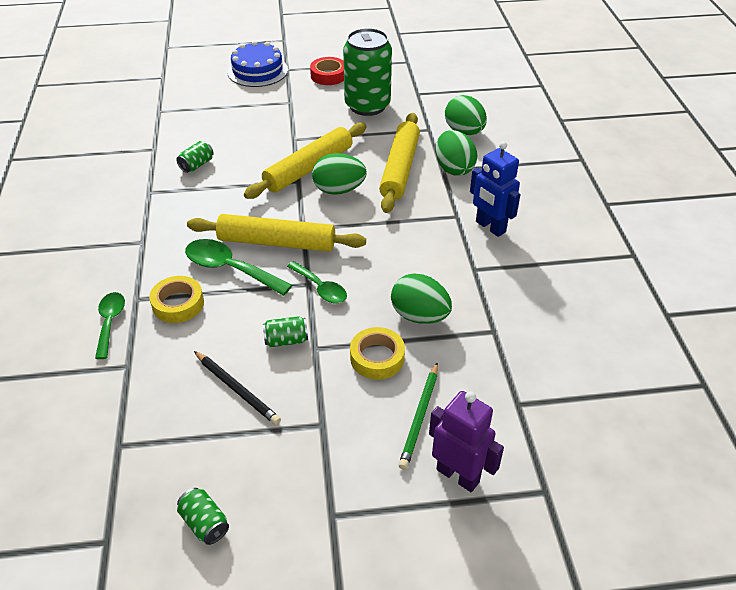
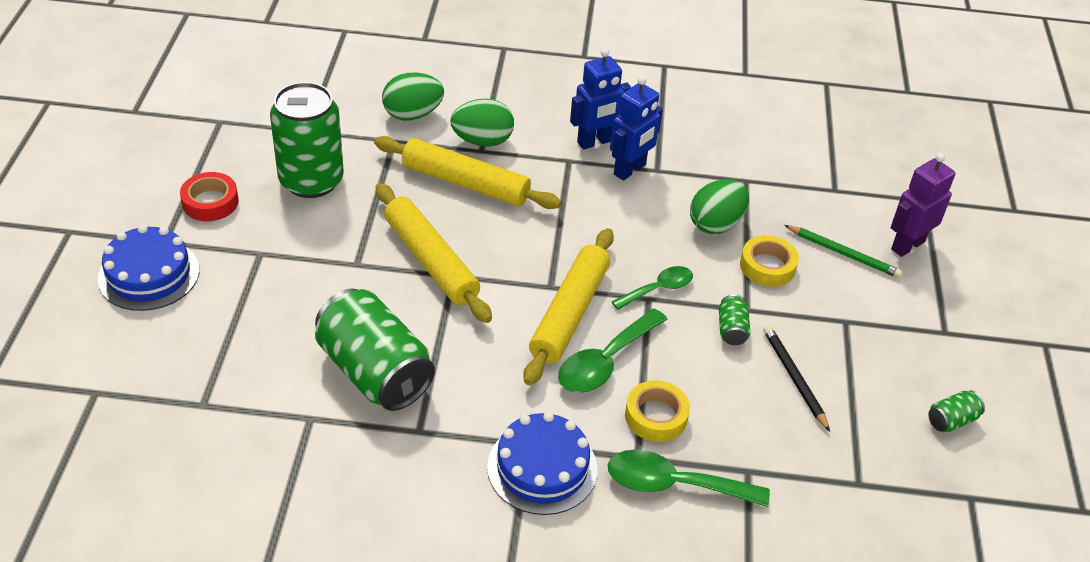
camera: 80 degrees left, 0 degrees up
(110, 322) = (673, 484): green spoon -> green spoon, size x1.54
(121, 252) = (542, 468): none -> blue cake
(197, 165) = (374, 372): green can -> green can, size x2.40
(236, 389) = (794, 378): black pencil -> black pencil turned 75 degrees counterclockwise
(339, 190) = (487, 242): green egg -> none
(465, 252) = (630, 170): none -> blue robot

